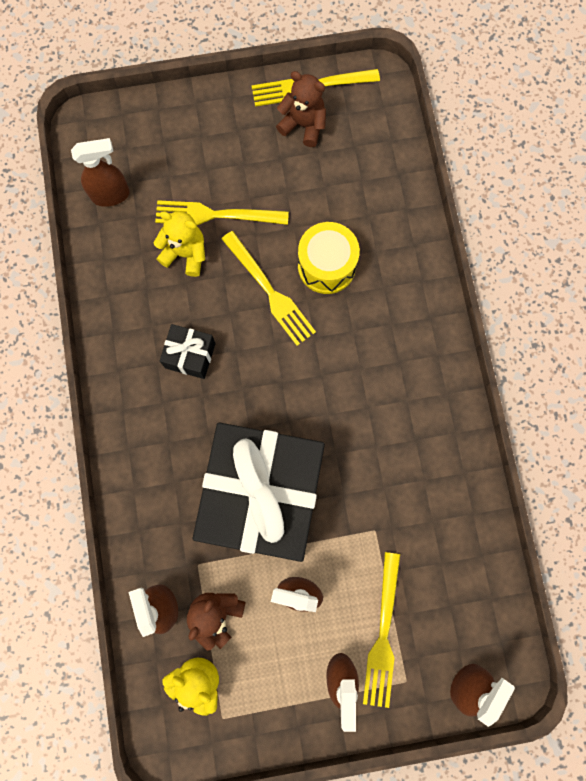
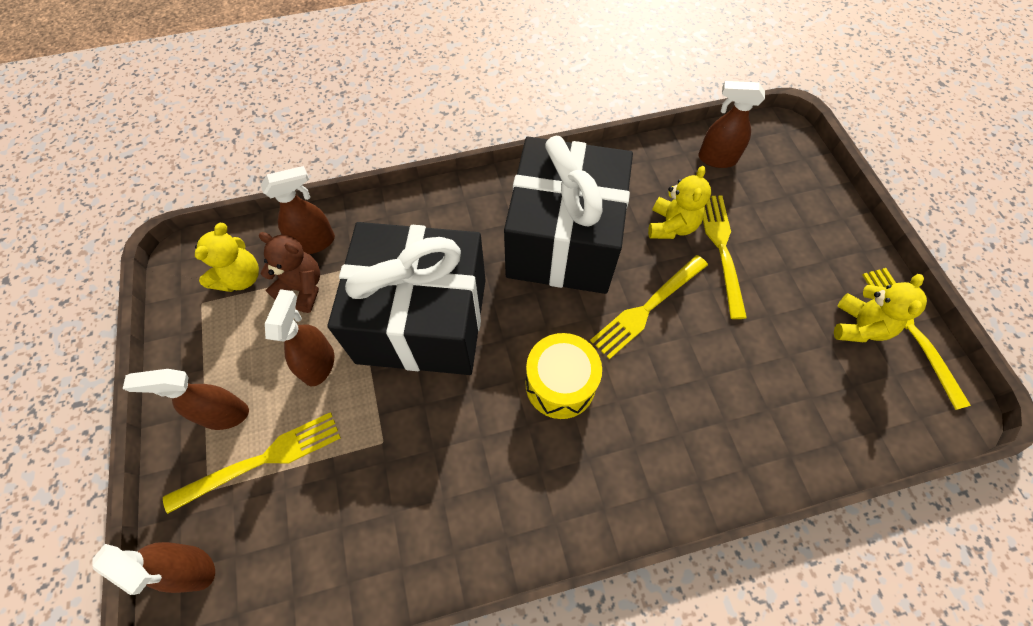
camera: 85 degrees right, 15 degrees down
(111, 195) = (716, 159): brown spray bottle -> brown spray bottle turned 120 degrees clockwise
(190, 355) = (564, 240): black gift -> black gift, size x2.49
(303, 125) = (858, 326): brown teddy bear -> yellow teddy bear
(326, 266) = (691, 365): yellow drum -> yellow drum (560, 384)
(383, 635) = (262, 459): yellow fork -> yellow fork turned 150 degrees clockwise

